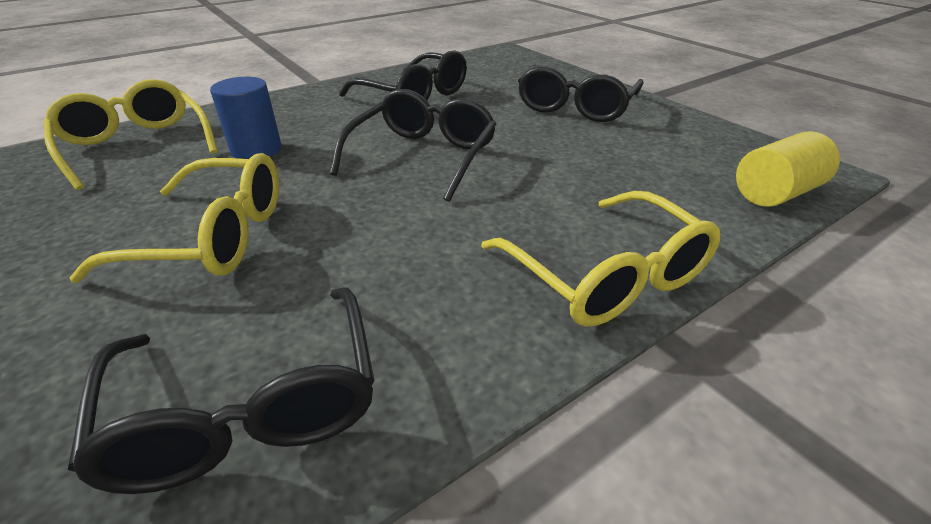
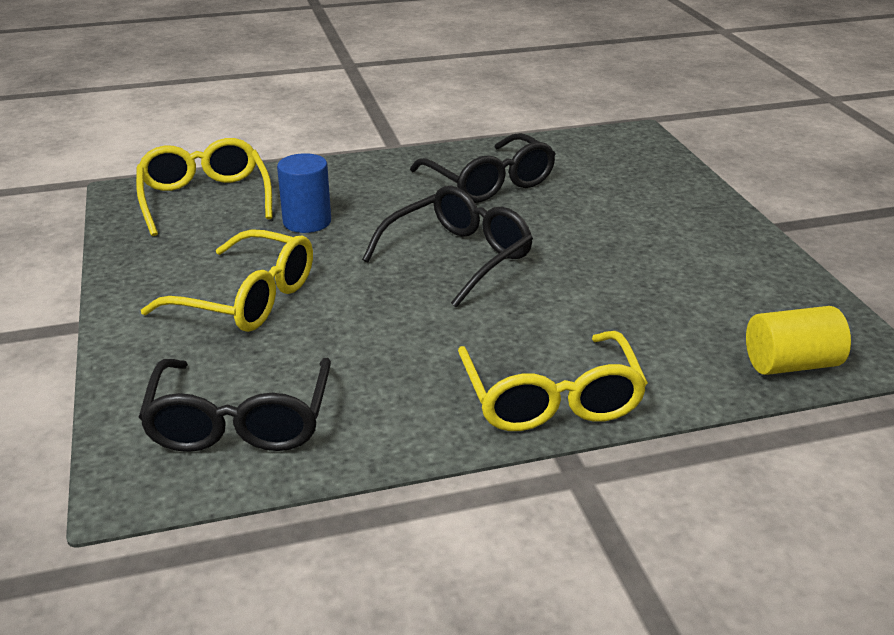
camera: 20 degrees right, 5 degrees down
(575, 107) = (661, 227): black glasses -> none

